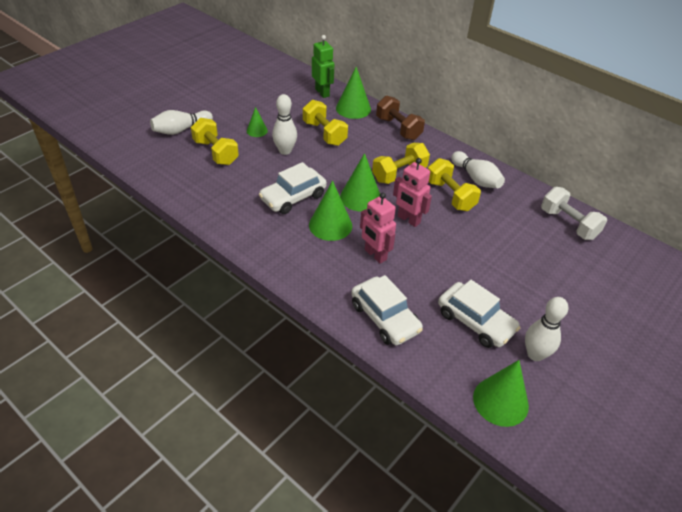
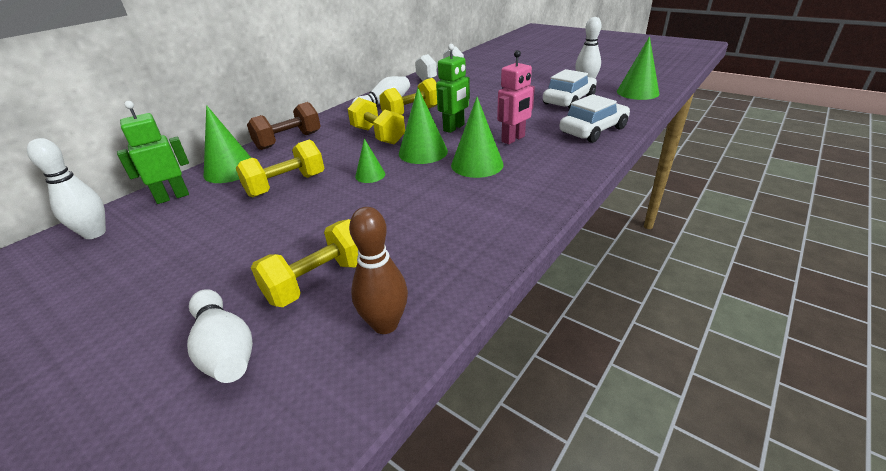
camera: 90 degrees left, 10 degrees down
(174, 174) = (385, 324): none -> brown bowling pin
(257, 130) = (260, 245): green cone -> green cone (370, 175)
(285, 151) = (324, 211): white bowling pin -> white bowling pin (95, 233)
(293, 197) = (431, 193): white car -> none
(408, 220) = (454, 128): pink robot -> green robot

